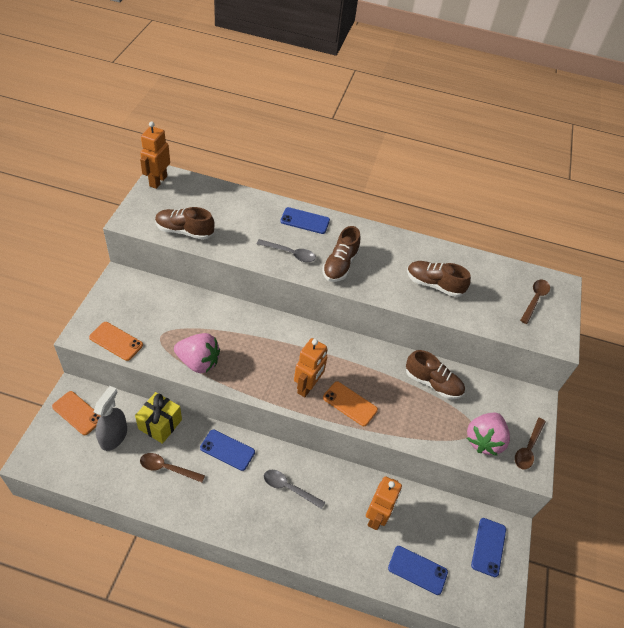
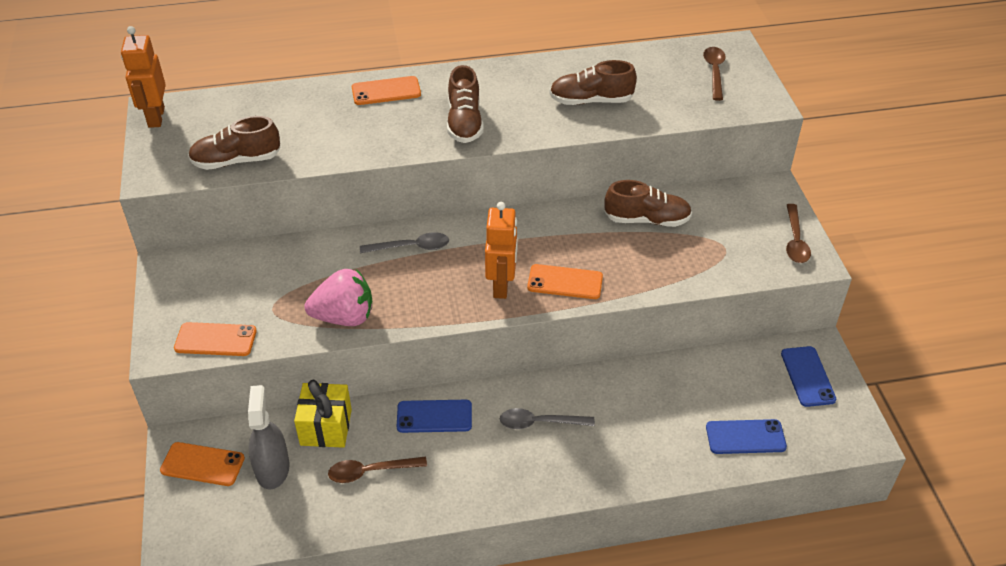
camera: 20 degrees left, 5 degrees down
(290, 253) = (393, 134): grey spoon -> grey spoon (411, 247)
(305, 221) = (386, 91): blue phone -> orange phone
(376, 517) = (664, 405): orange robot -> none
(484, 440) = (742, 254): pink strawberry -> none

